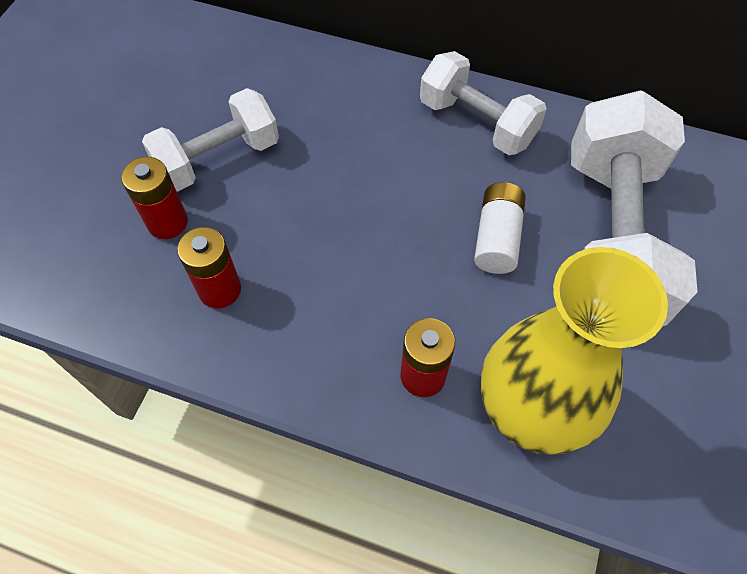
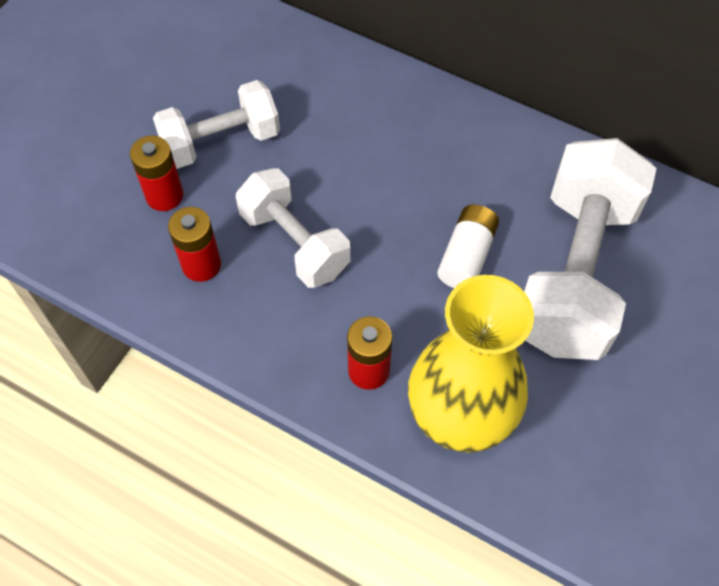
camera: 10 degrees right, 0 degrees up
(477, 122) = (474, 141): white dumbbell -> white dumbbell (295, 242)

